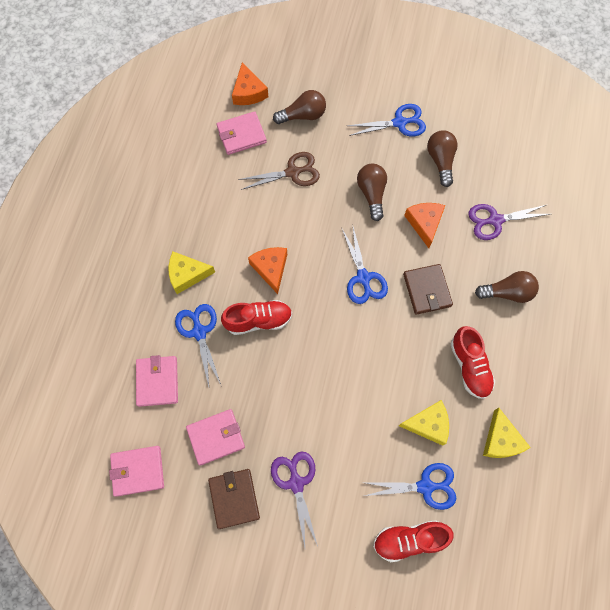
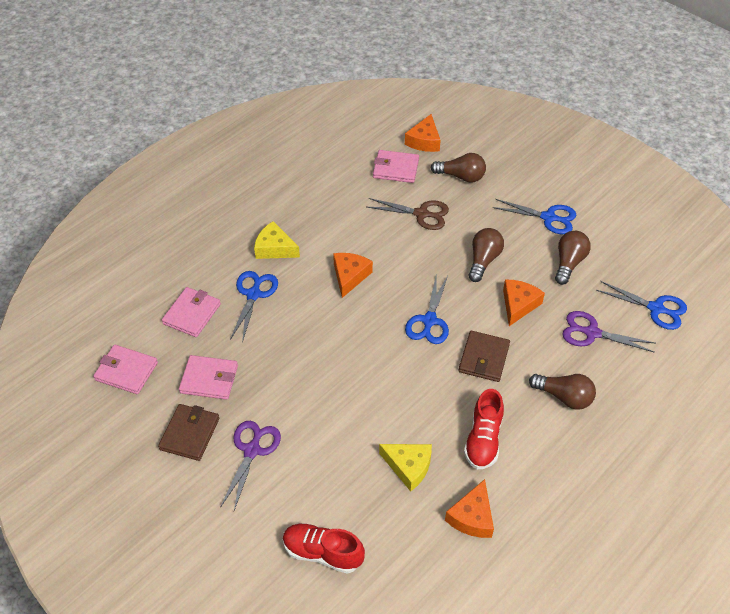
camera: 30 degrees right, 20 degrees down
(258, 320) = (310, 310): red shoe -> none
(425, 486) = (369, 517): blue scissors -> blue scissors (656, 308)
(501, 440) = (472, 517): yellow cheese -> orange cheese

